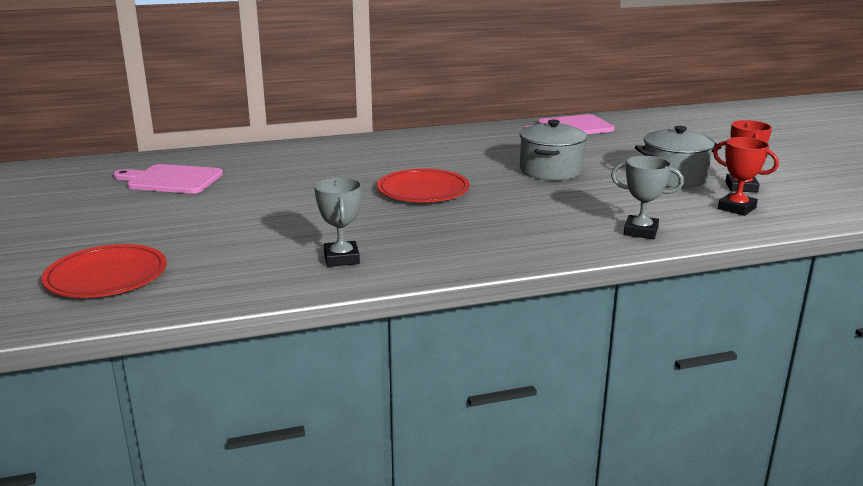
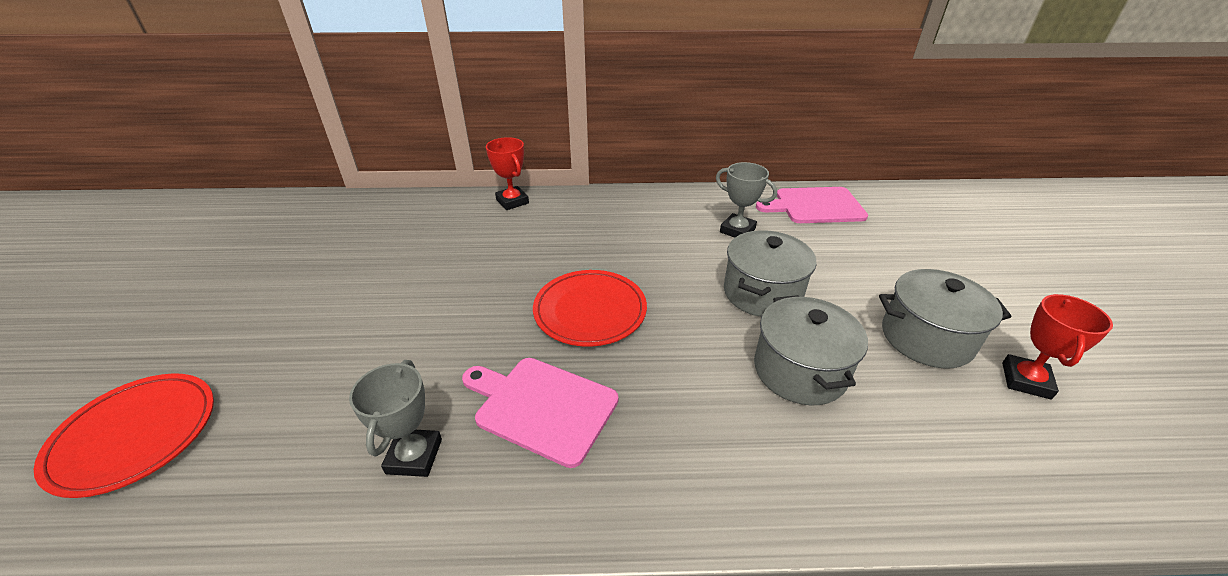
camera: 15 degrees right, 15 degrees up
(171, 180) = (340, 243): pink cutting board -> pink cutting board (542, 407)
(593, 199) = (799, 370): none -> grey pot
(640, 231) = (848, 476): grey trophy -> grey trophy (737, 230)
(736, 208) = (1012, 439): red trophy -> red trophy (512, 201)

